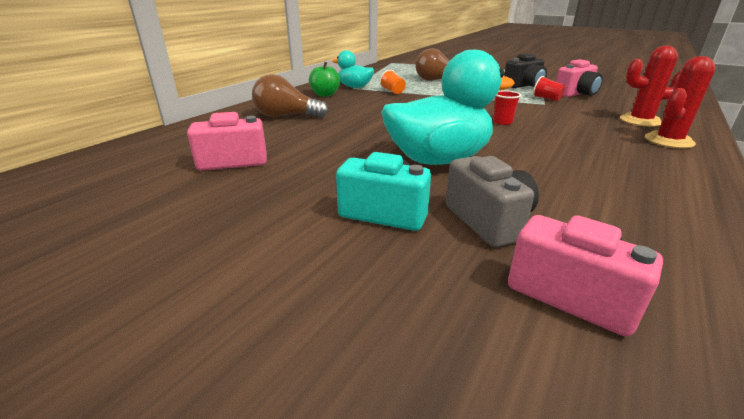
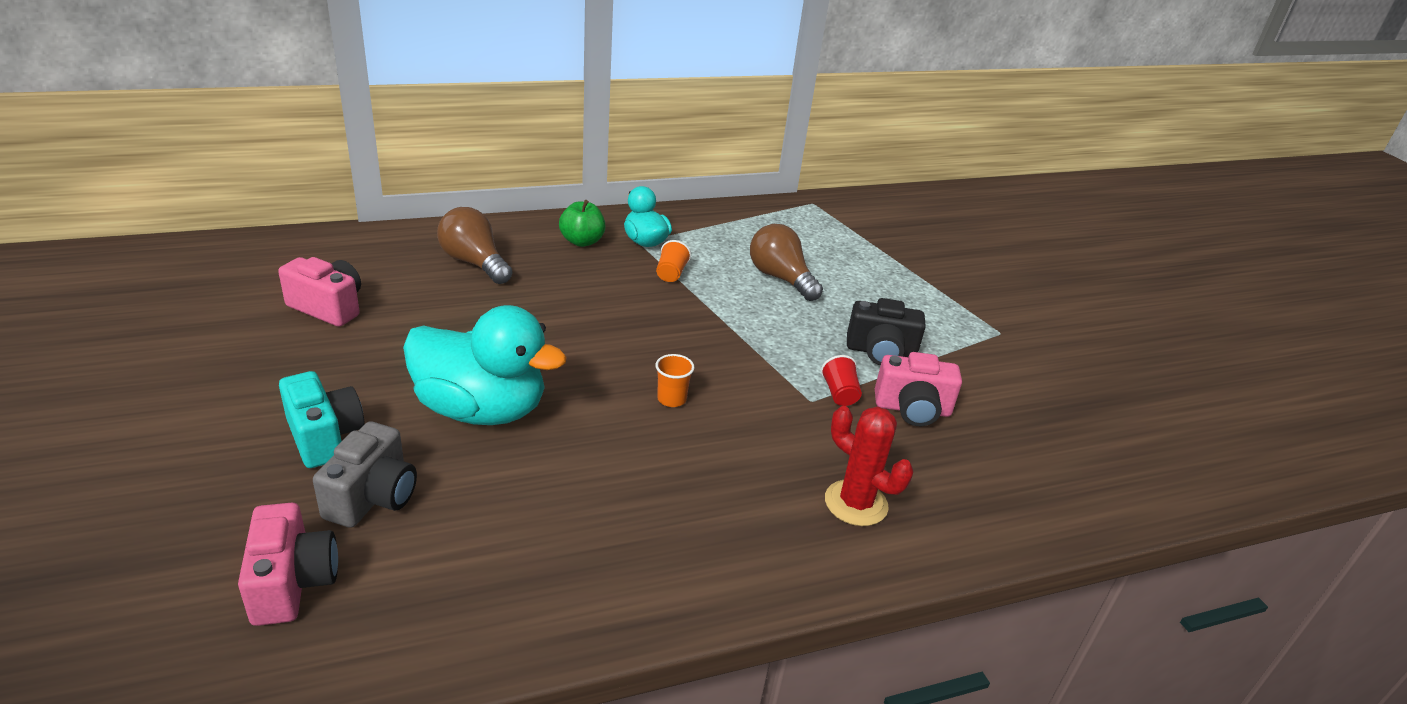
camera: 35 degrees right, 5 degrees up
(502, 122) = (671, 399): red cup -> orange cup
(668, 141) = (791, 548): red cactus -> none

